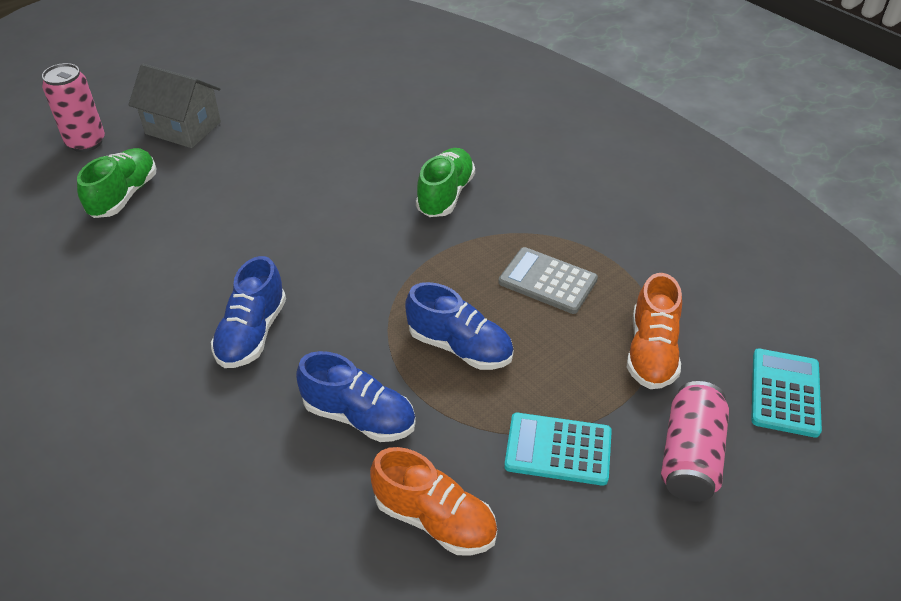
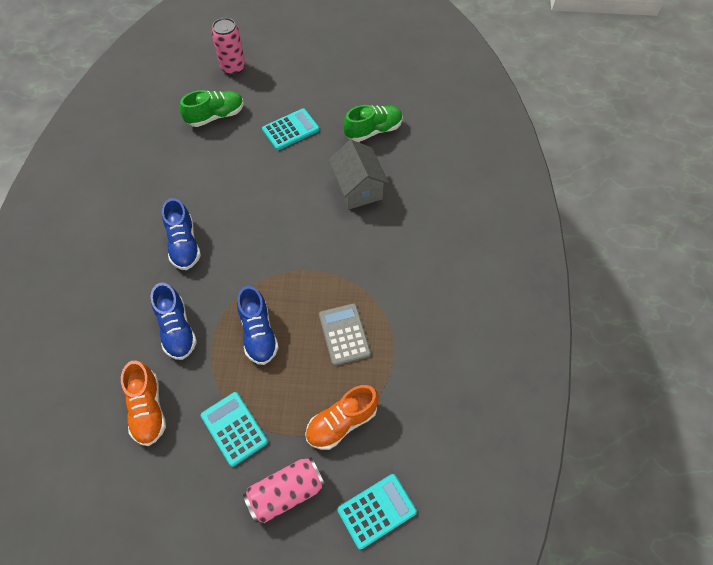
camera: 45 degrees right, 15 degrees up
(183, 128) = (284, 90): grey house -> grey house (358, 188)
(240, 155) = (290, 130): none -> turquoise calculator
(252, 333) = (184, 244): blue shoe -> blue shoe turned 75 degrees counterclockwise
(445, 195) = (359, 236): green shoe -> green shoe (373, 130)

